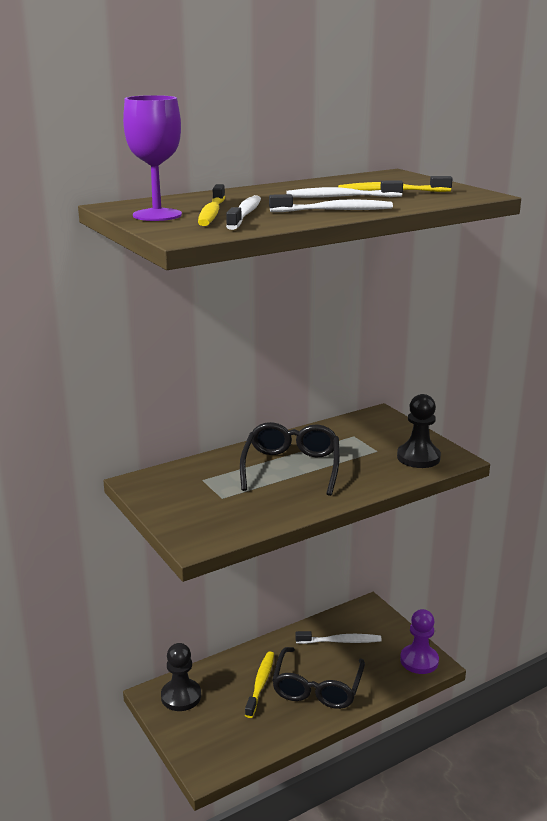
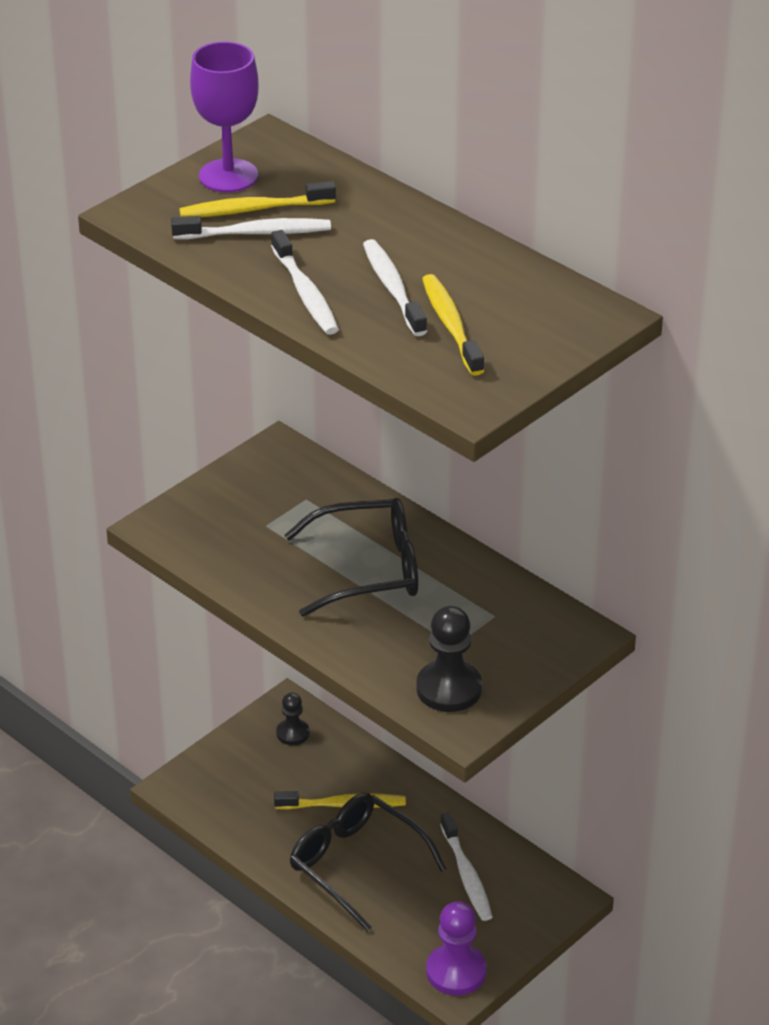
camera: 75 degrees right, 15 degrees up
(181, 696) = (292, 733): black pawn -> black pawn, size x0.61
(317, 687) = (356, 865): black glasses -> black glasses turned 45 degrees clockwise

